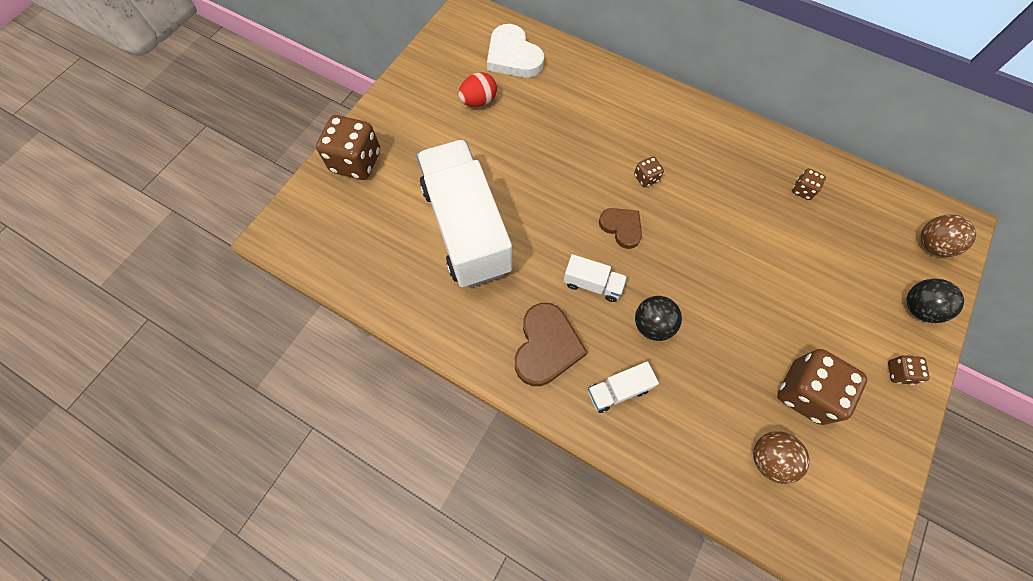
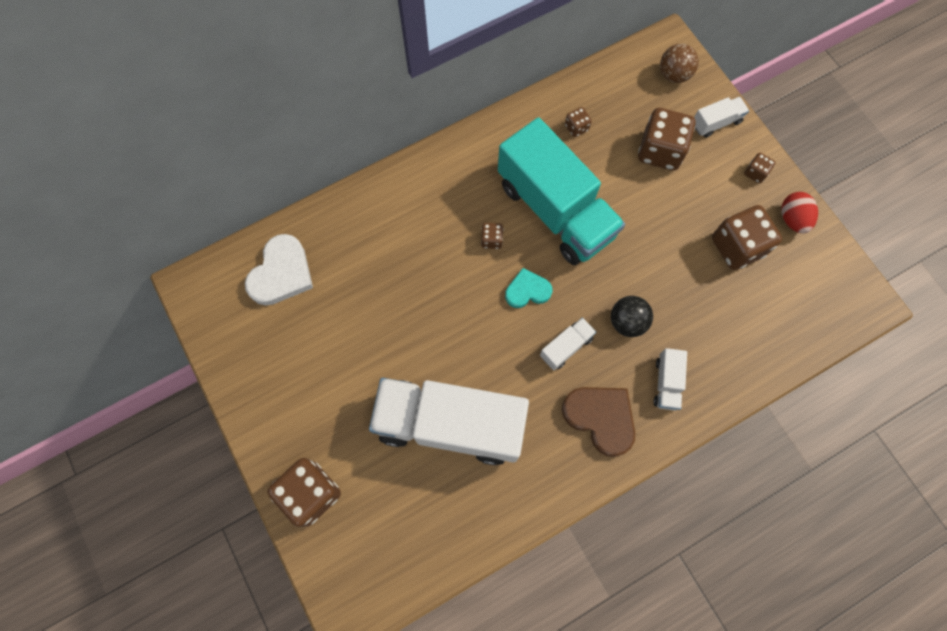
camera: 60 degrees left, 5 degrees up
(478, 101) = (314, 336): red egg -> red egg (792, 219)
(513, 56) = (281, 273): white heart -> white heart turned 60 degrees counterclockwise
(621, 228) = (527, 290): brown heart -> turquoise heart
(712, 212) = (555, 210): none -> turquoise truck
(769, 458) = (771, 306): brown ball -> none
(843, 271) = (660, 151): none -> brown dice
(918, 308) = (716, 123): black ball -> white truck

